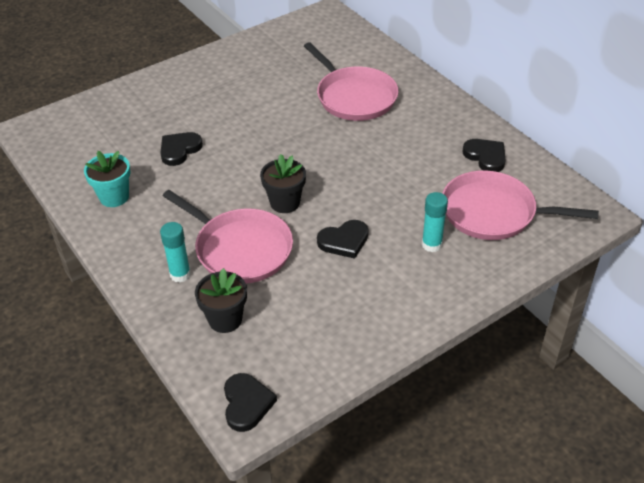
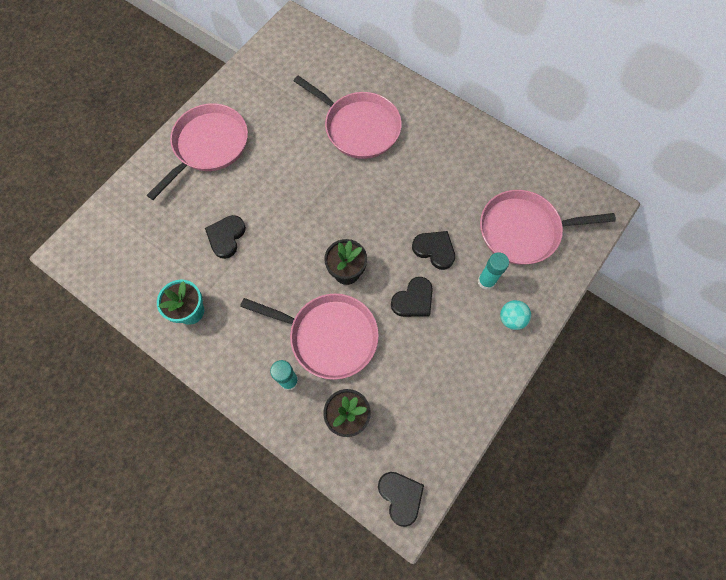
camera: 20 degrees left, 25 degrees up
(199, 81) = (208, 146): none -> pink pan
(446, 283) = (511, 319): none -> turquoise ball
(485, 157) = (496, 169): black heart -> black heart (434, 250)

